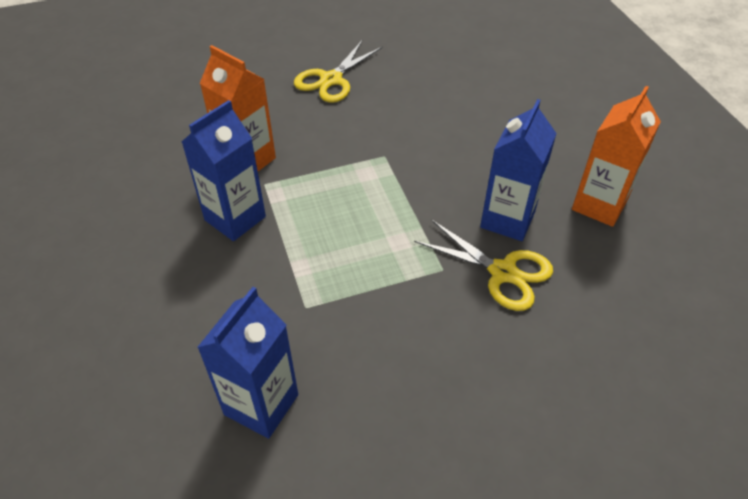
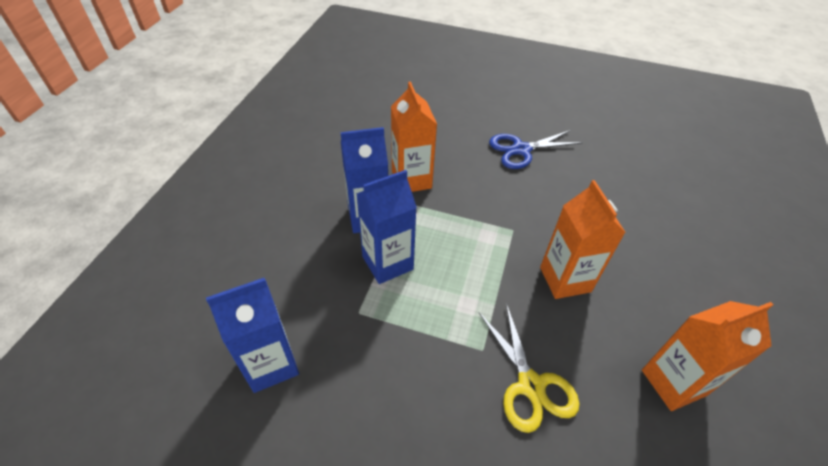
camera: 35 degrees right, 0 degrees up
(331, 79) = (521, 149): yellow scissors -> blue scissors
(462, 173) = (565, 279): none -> orange carton
(507, 220) = (573, 342): blue carton -> blue carton (387, 263)

